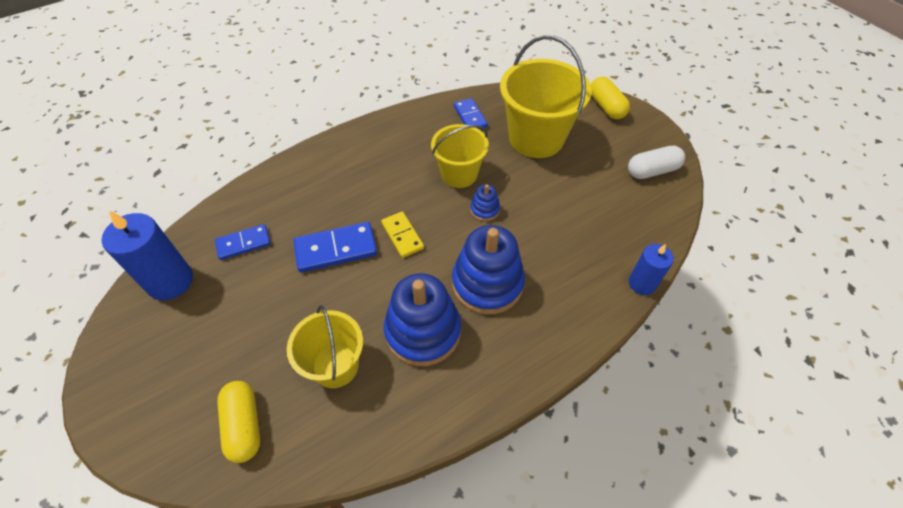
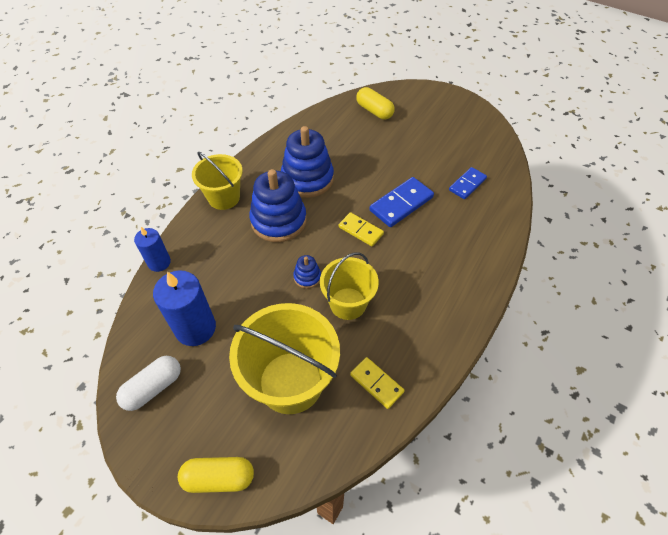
camera: 155 degrees right, 0 degrees up
(170, 281) = (486, 149): blue candle -> blue candle (195, 328)
(335, 366) = (348, 146): yellow bucket -> yellow bucket (224, 197)
(470, 117) = (376, 383): blue domino -> yellow domino
(606, 106) = (219, 478): yellow capsule -> yellow capsule turned 45 degrees counterclockwise

